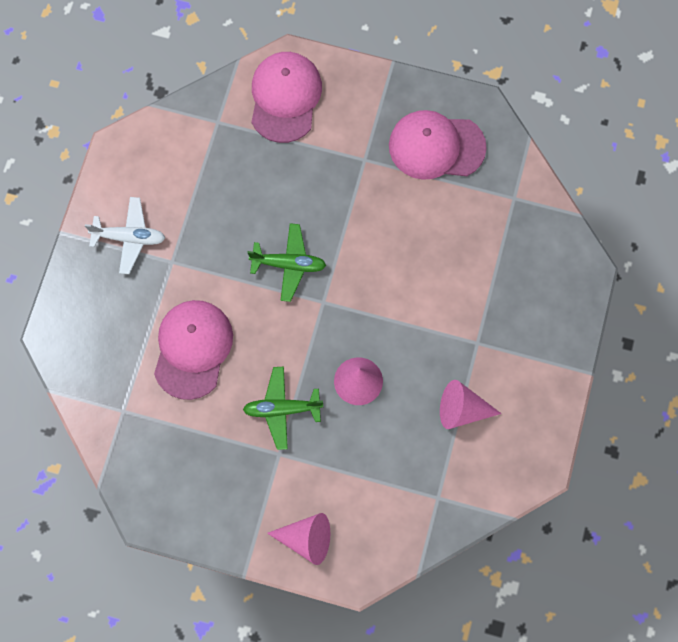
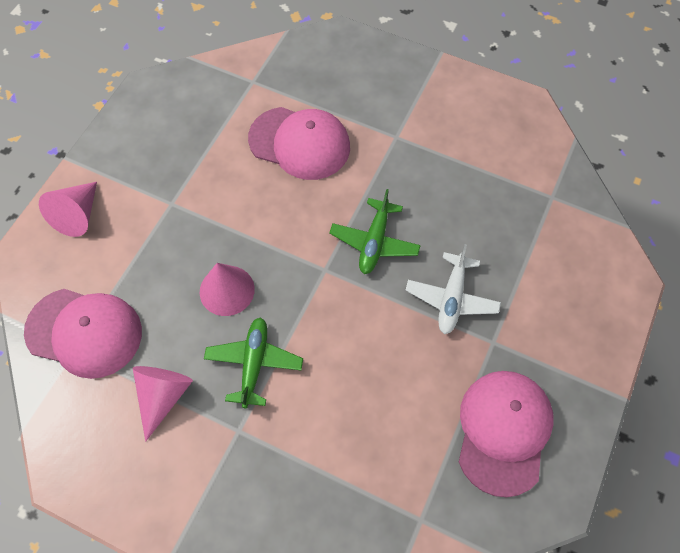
camera: 100 degrees right, 10 degrees down
(129, 237) = (427, 104): white plane -> white plane (451, 298)
(282, 409) = (216, 213): green plane -> green plane (254, 364)
(285, 97) = (579, 268): pink cap -> pink cap (84, 332)

